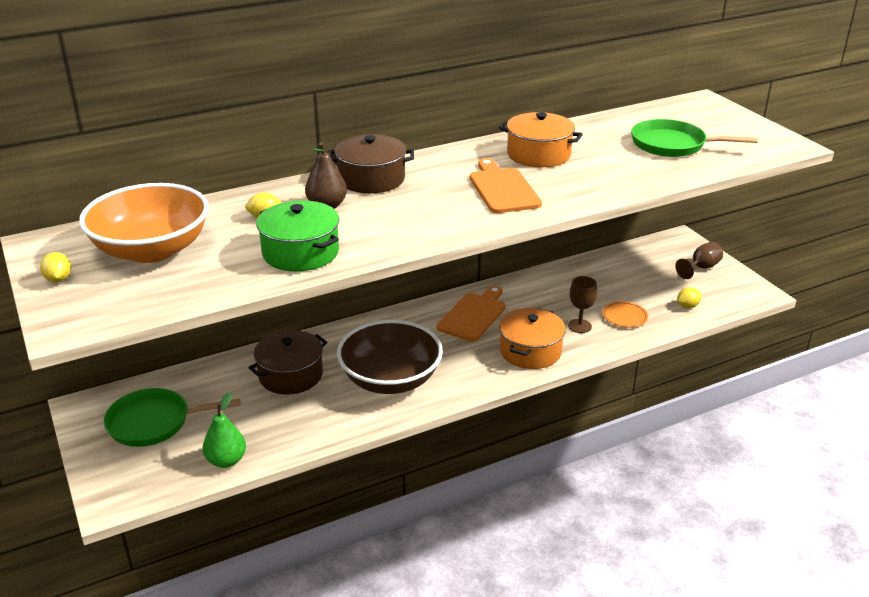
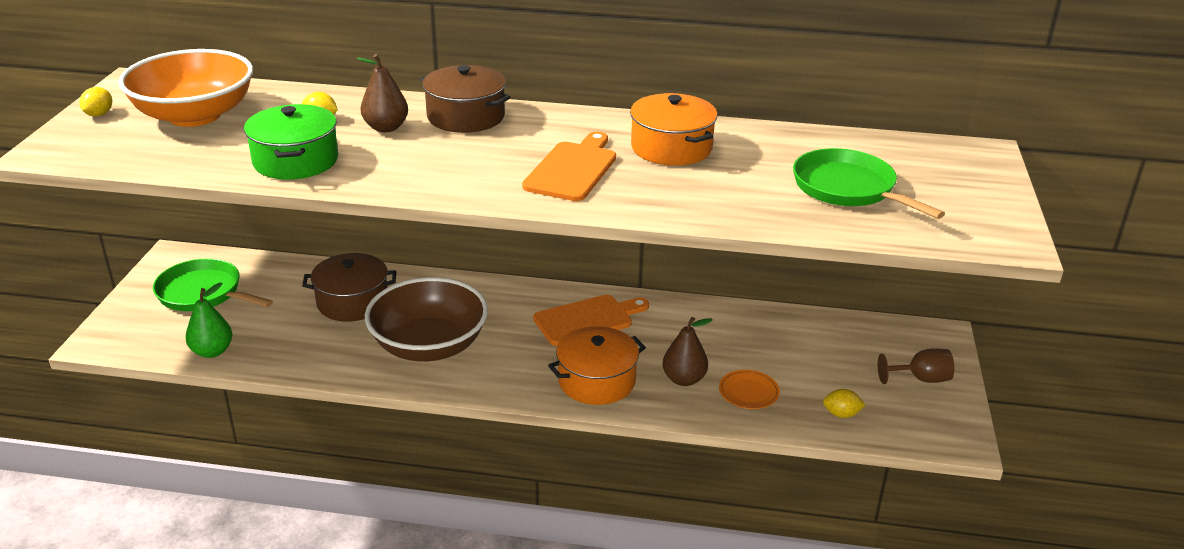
camera: 35 degrees right, 0 degrees up
(579, 326) = (684, 379): brown goblet -> brown pear

